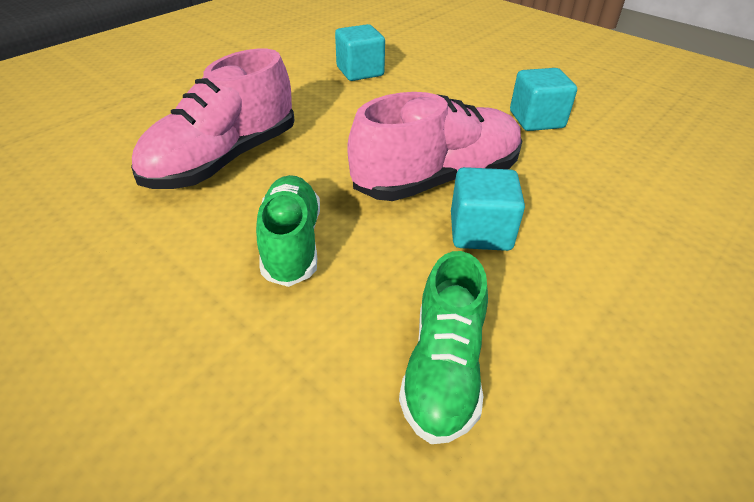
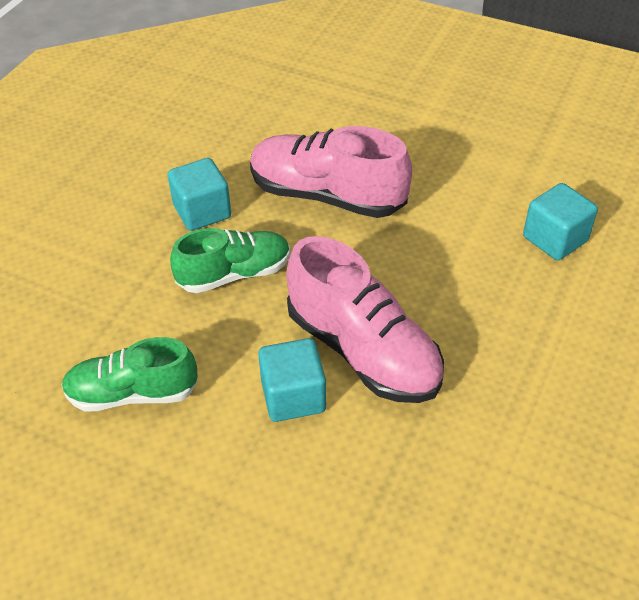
camera: 75 degrees right, 5 degrees up
(536, 120) = (534, 427): turquoise cube -> turquoise cube (202, 211)

